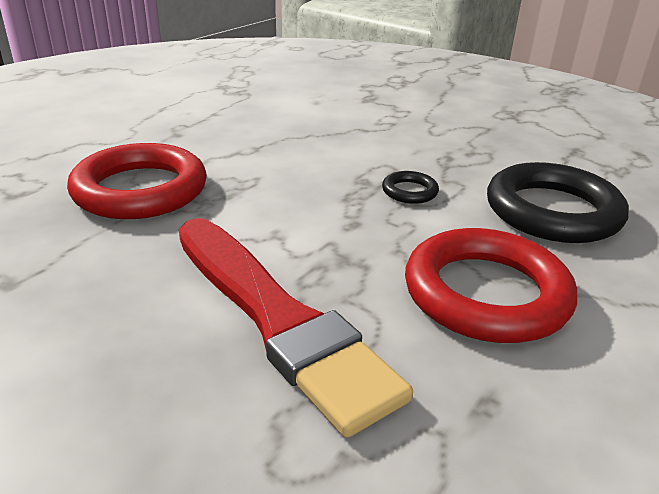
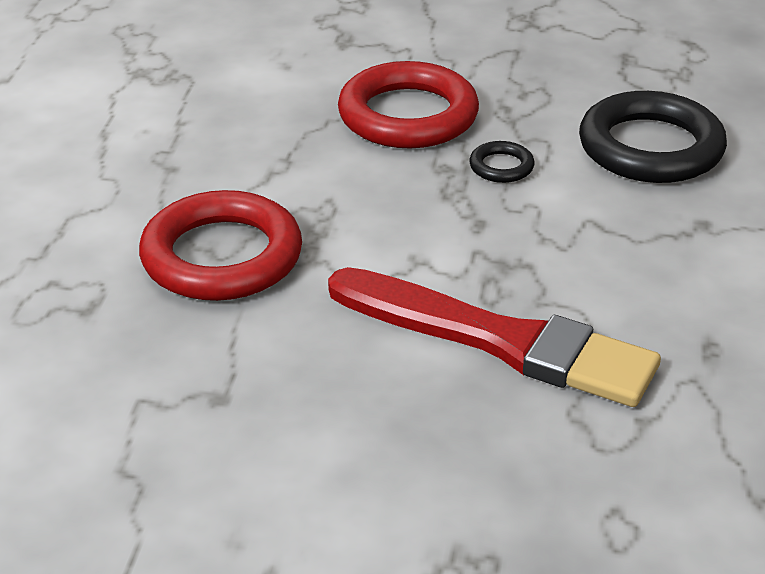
camera: 25 degrees left, 5 degrees up
(486, 293) = (649, 256): red ring -> red ring (408, 115)

